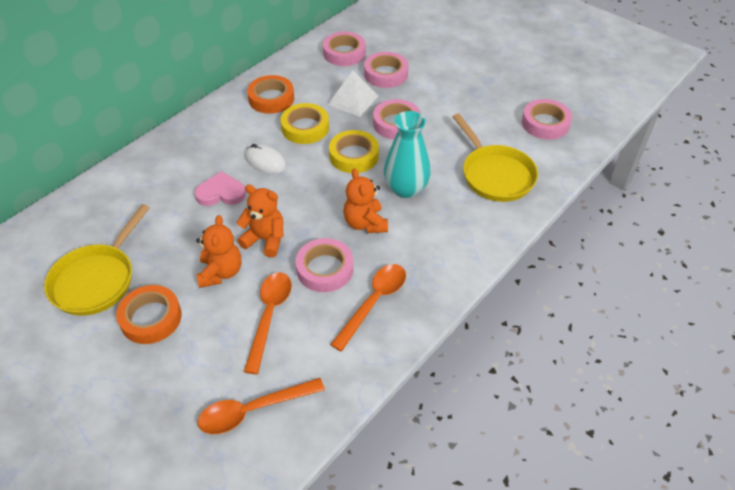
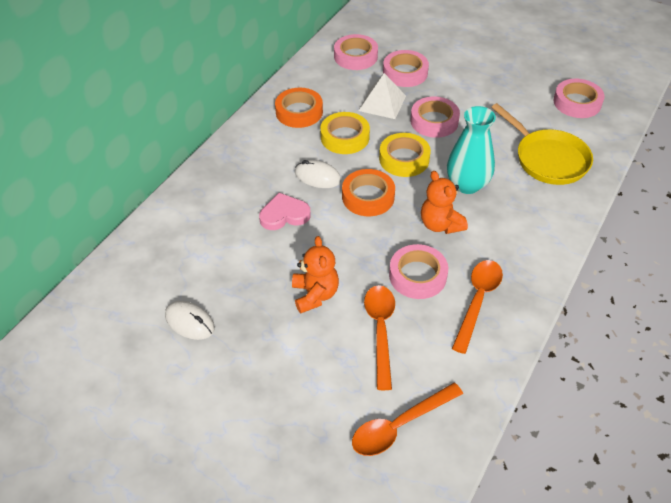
camera: 10 degrees left, 0 degrees up
(97, 280) = (189, 322): yellow pan -> white mouse
(151, 318) = (261, 352): orange tape -> orange tape (368, 197)
(265, 239) = (347, 255): orange teddy bear -> none

